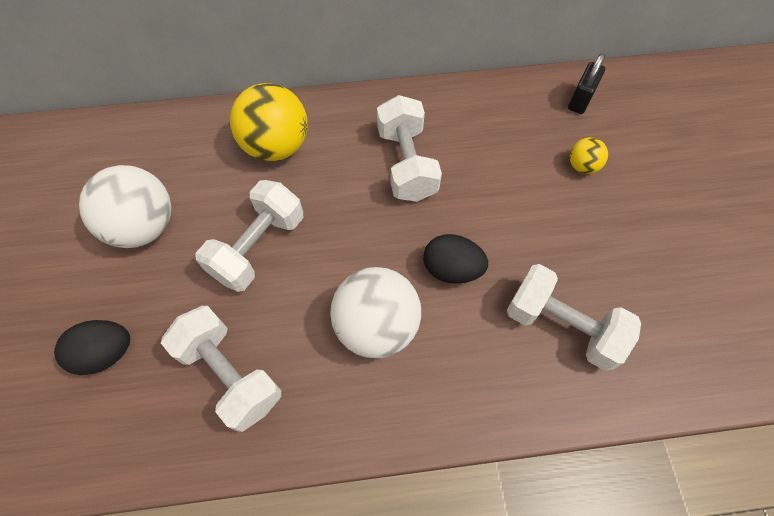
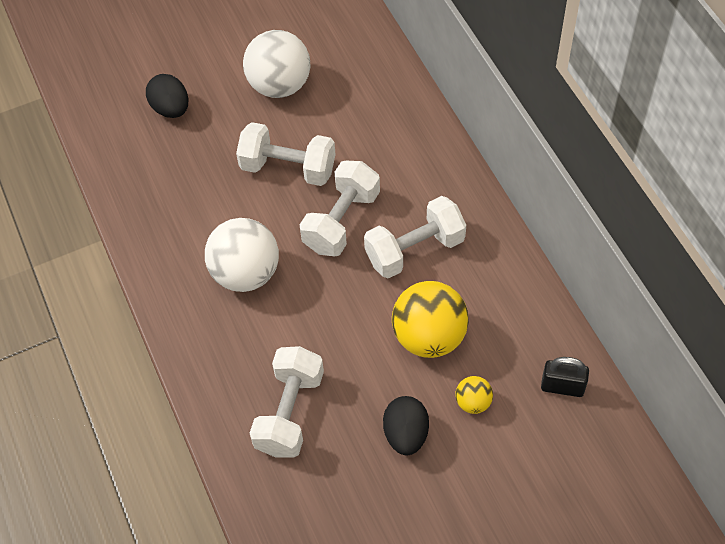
camera: 75 degrees right, 5 degrees down
(230, 374) = (177, 190): white dumbbell -> white dumbbell (341, 221)
(276, 146) = (393, 143): yellow ball -> yellow ball (429, 336)
(451, 269) = (316, 314): black egg -> black egg (406, 434)

